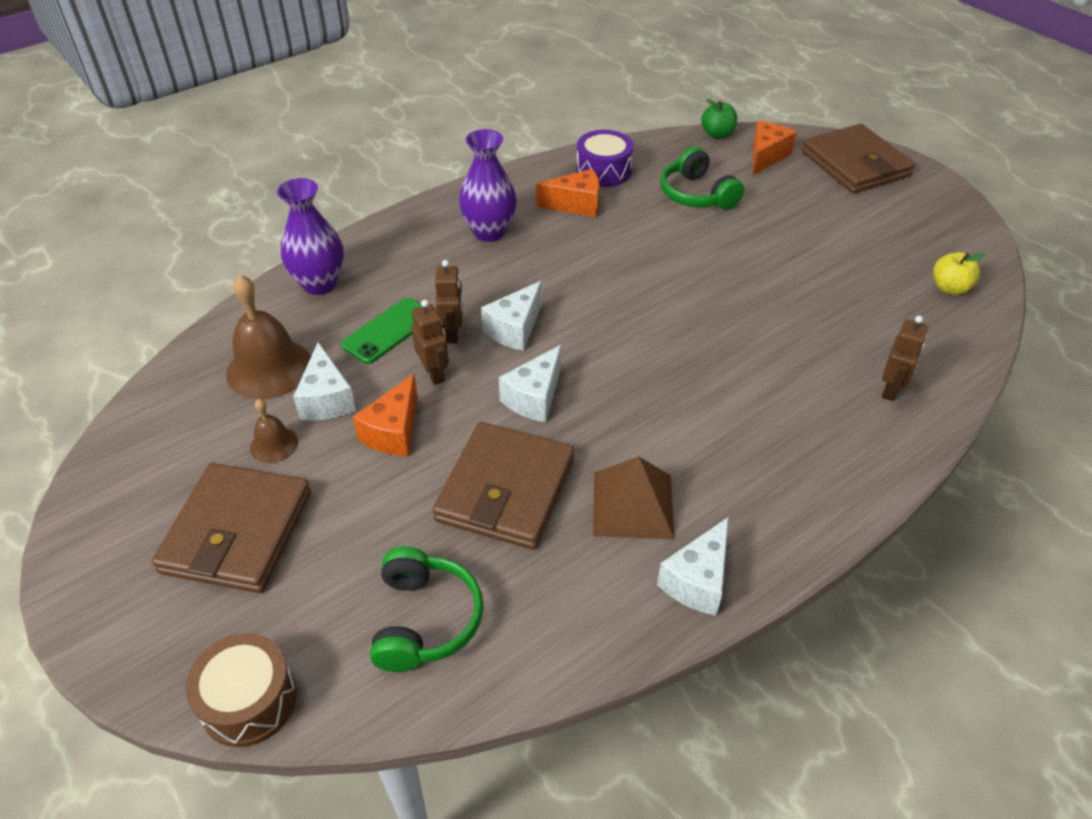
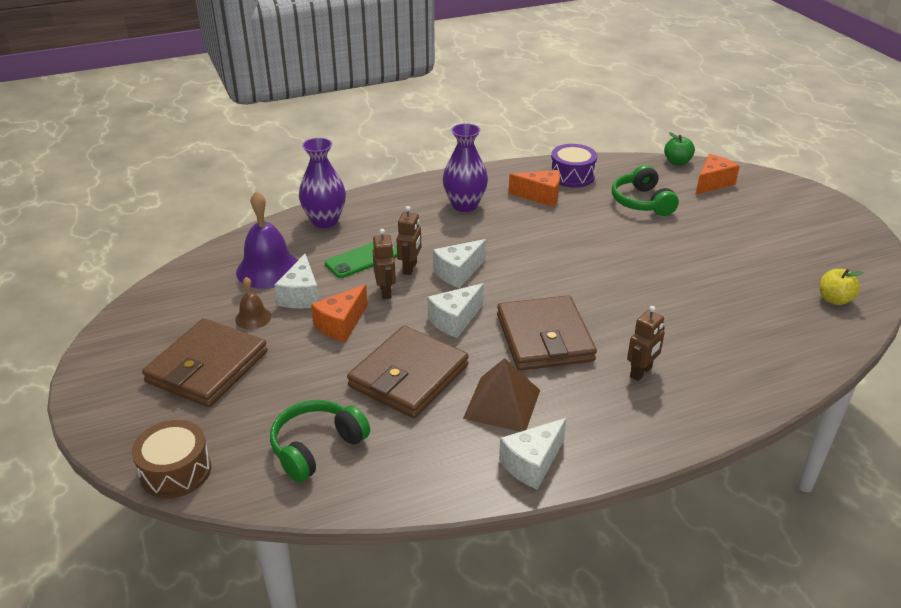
camera: 15 degrees right, 10 degrees down
(269, 368) = (268, 269): brown bell -> purple bell
(425, 620) = (316, 447): green headphones -> green headphones turned 150 degrees counterclockwise
(855, 164) = (788, 198): brown wallet -> brown wallet (544, 338)
(891, 389) = (749, 363): brown robot -> brown robot (641, 372)

